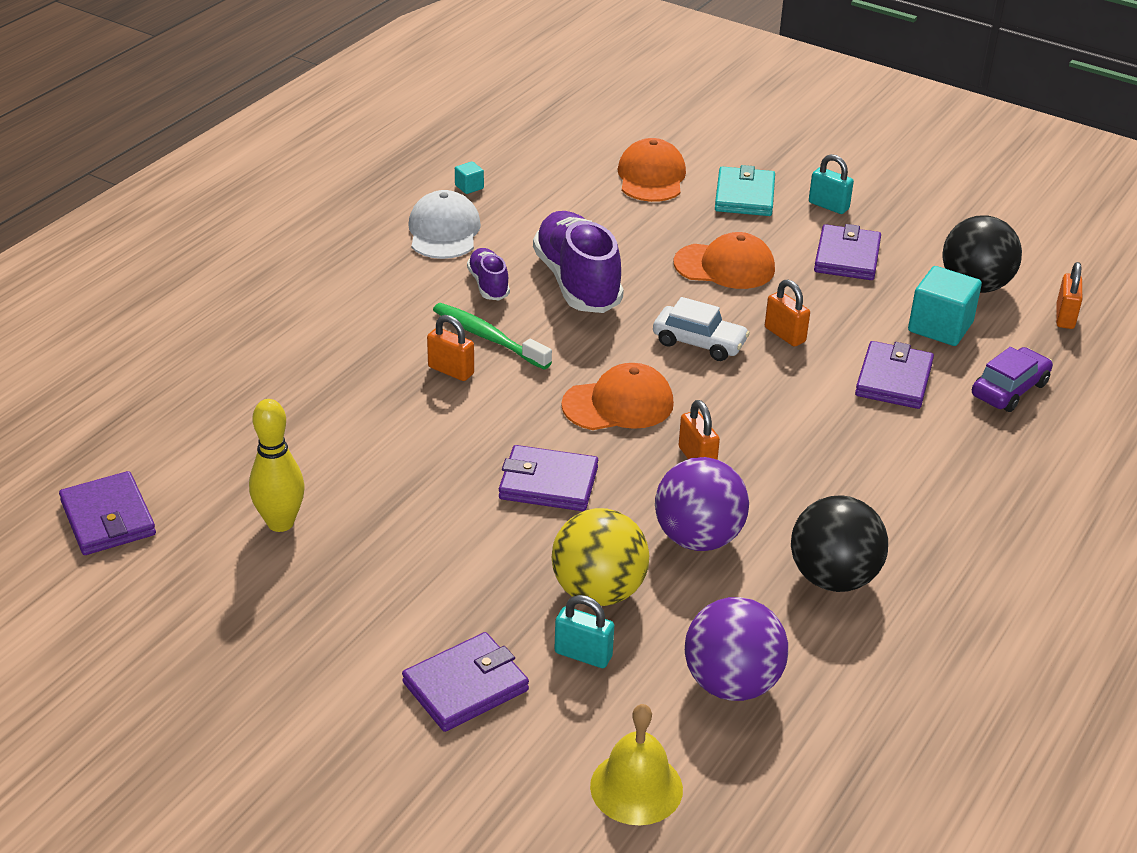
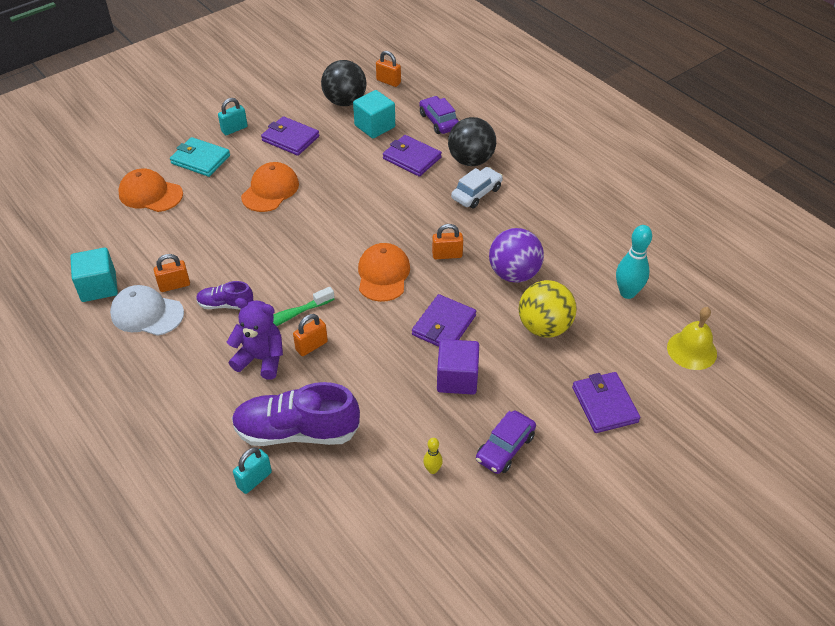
camera: 70 degrees left, 10 degrees up
(108, 518) = (391, 575): purple wallet -> none
(280, 523) = (432, 470): yellow bowling pin -> yellow bowling pin, size x0.51
(341, 587) = (505, 448): none -> purple car
(410, 335) = (261, 359): none -> purple teddy bear
(451, 516) = (457, 378): none -> purple cube
(469, 187) = (98, 287): turquoise cube -> turquoise cube, size x2.16
(577, 282) = (248, 260): purple shoe -> purple shoe (297, 431)
(583, 654) = (592, 346): turquoise padlock -> turquoise padlock (254, 479)
(699, 343) = (341, 223): white car -> white car (476, 193)
(731, 683) = (627, 293): purple ball -> turquoise bowling pin
(785, 335) = (351, 186): orange padlock -> orange padlock (174, 285)
(833, 578) = (561, 231): black ball -> black ball (471, 160)

